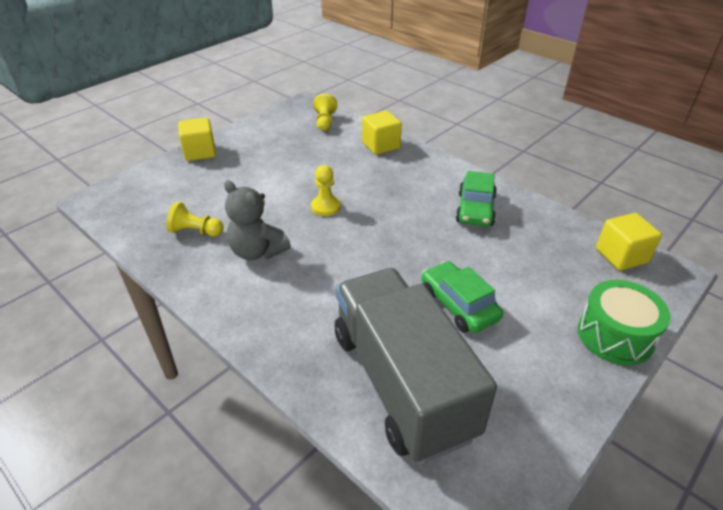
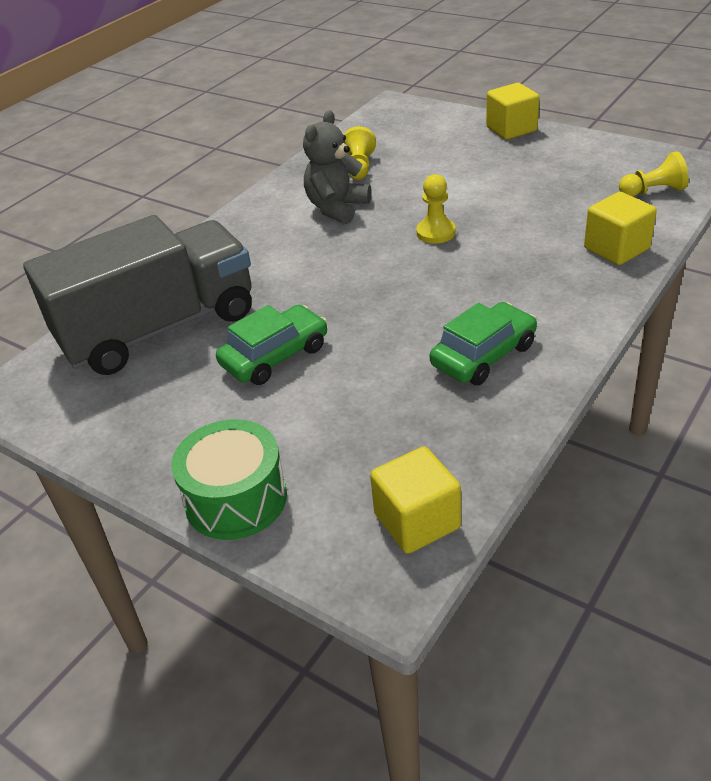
camera: 85 degrees right, 0 degrees up
(475, 209) = (483, 355): green car -> green car turned 135 degrees clockwise

